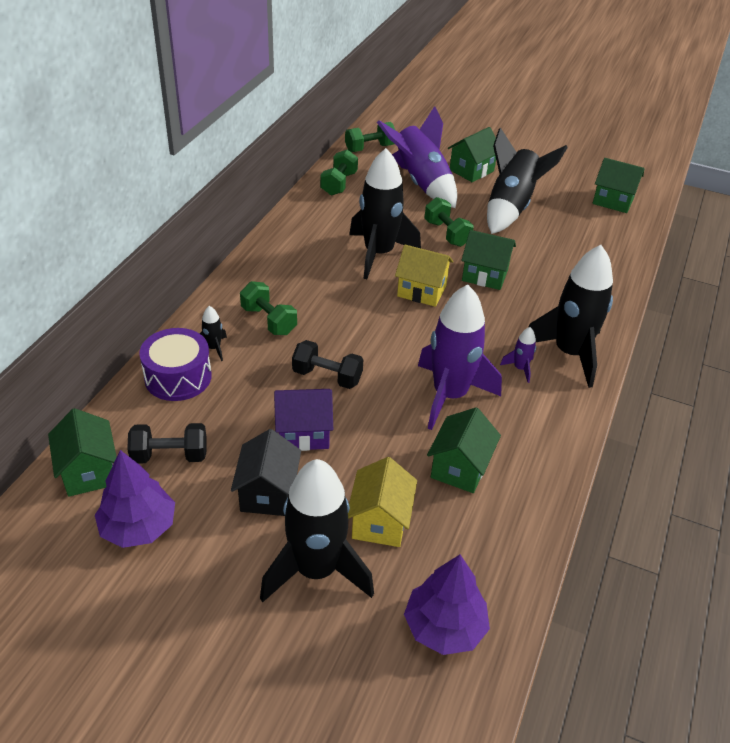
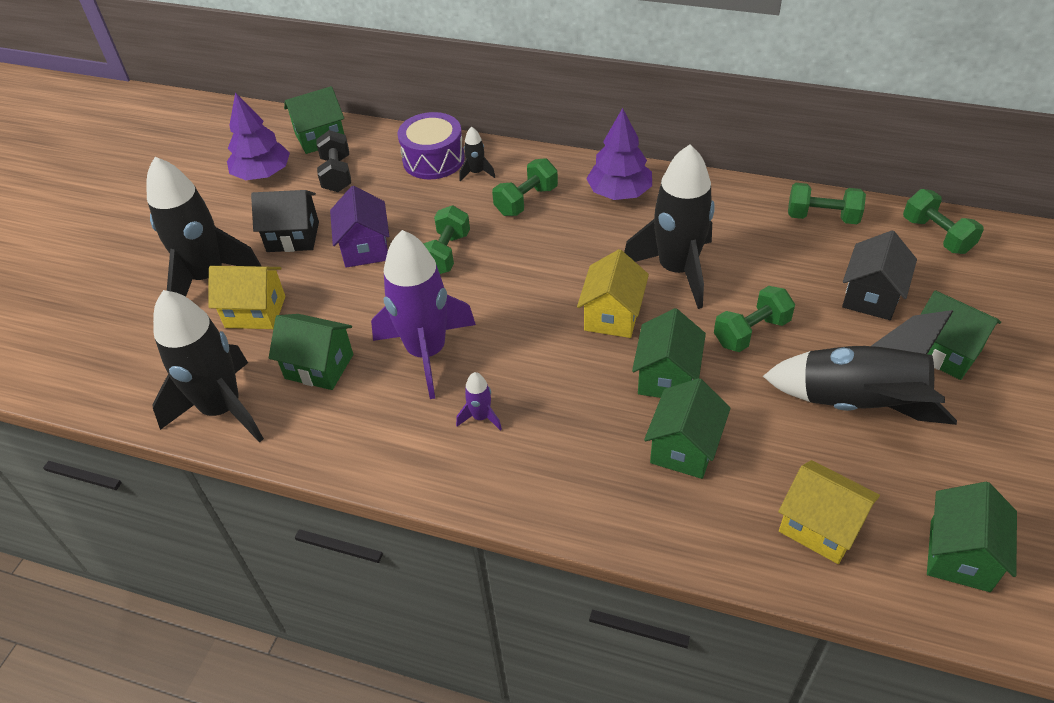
camera: 90 degrees right, 5 degrees up
(327, 376) = (446, 254): black dumbbell -> green dumbbell
(421, 183) = (871, 296): purple rocket -> black house
(444, 627) = (136, 364): purple tree -> purple tree (619, 193)
(546, 278) = (684, 448): none -> green house
(569, 353) = (518, 471): black rocket -> black rocket (222, 409)
(600, 239) = (820, 527): none -> yellow house

